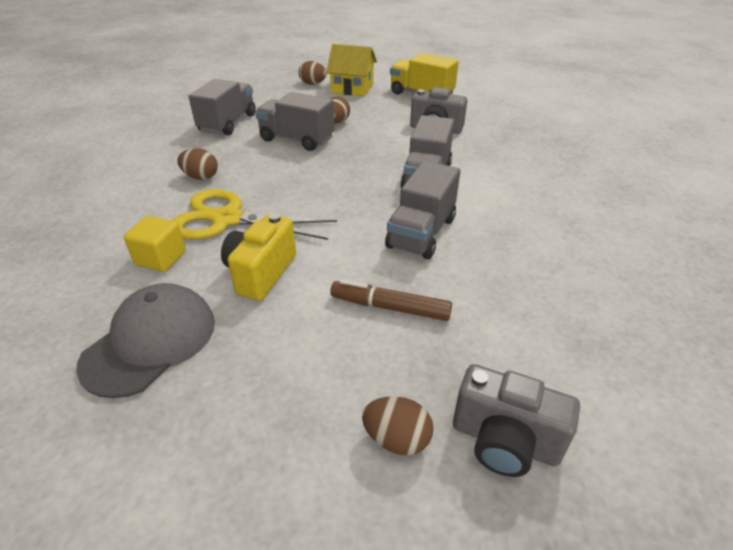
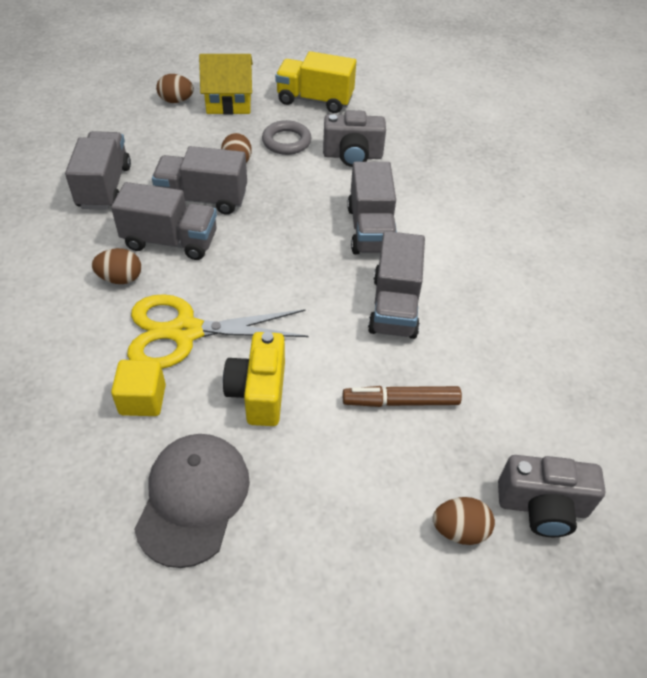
camera: 20 degrees left, 10 degrees up
(255, 160) = (170, 241): none -> grey truck
(384, 115) = (286, 141): none -> grey ring

